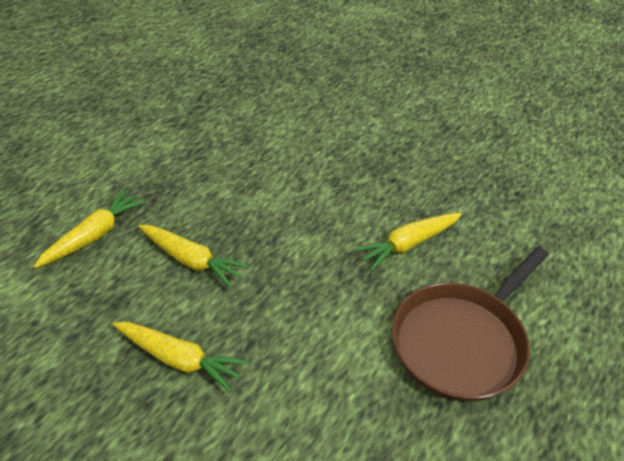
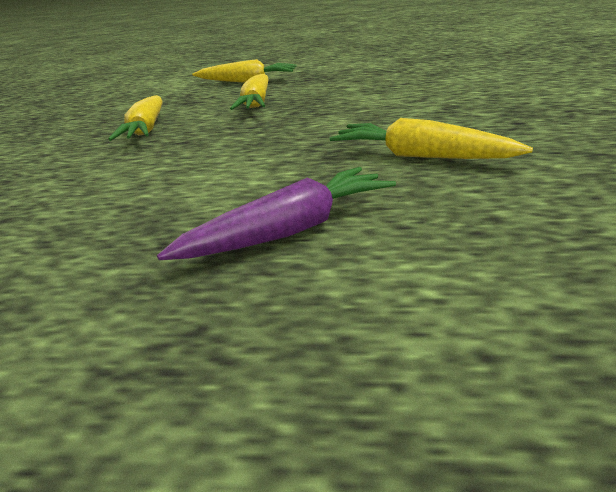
camera: 65 degrees right, 15 degrees down
(461, 341) = (290, 230): brown pan -> purple carrot

